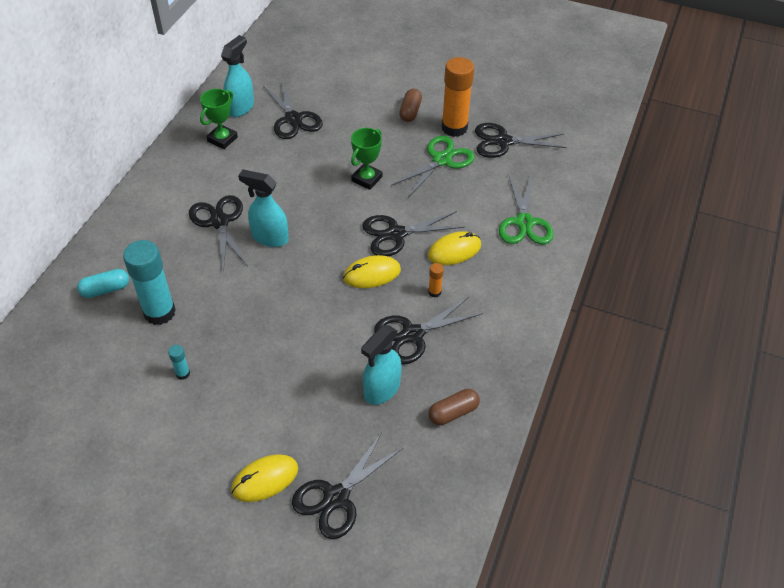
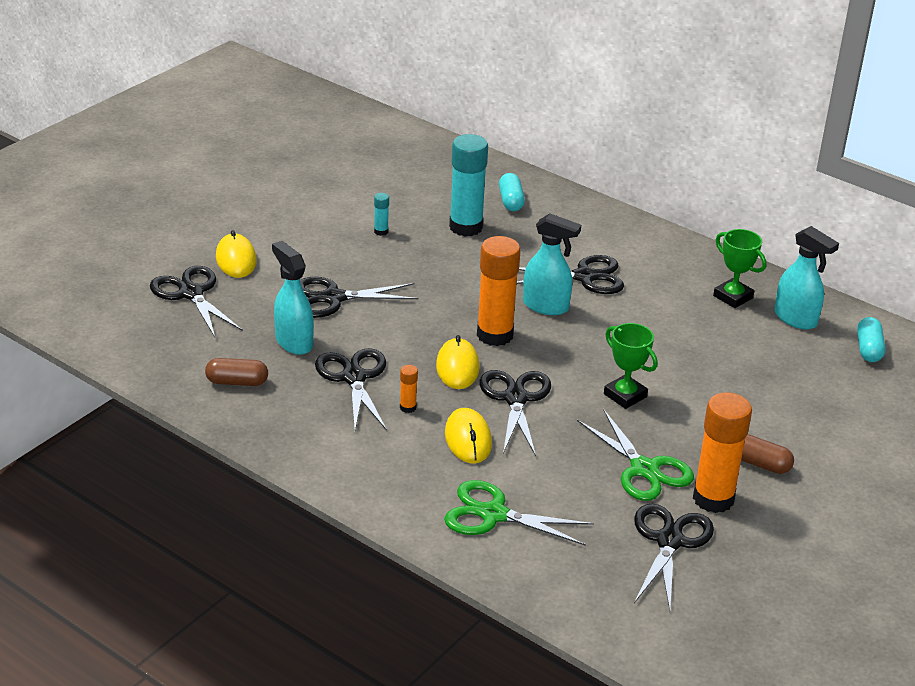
camera: 105 degrees right, 15 degrees down
(265, 74) = (868, 349): none -> turquoise capsule
(269, 237) = (546, 306): turquoise spray bottle -> turquoise spray bottle turned 75 degrees clockwise
(293, 119) = (763, 356): black scissors -> black scissors (333, 298)
(320, 260) = (495, 335): none -> orange glue stick
(453, 412) = (237, 382): brown capsule -> brown capsule turned 75 degrees counterclockwise

